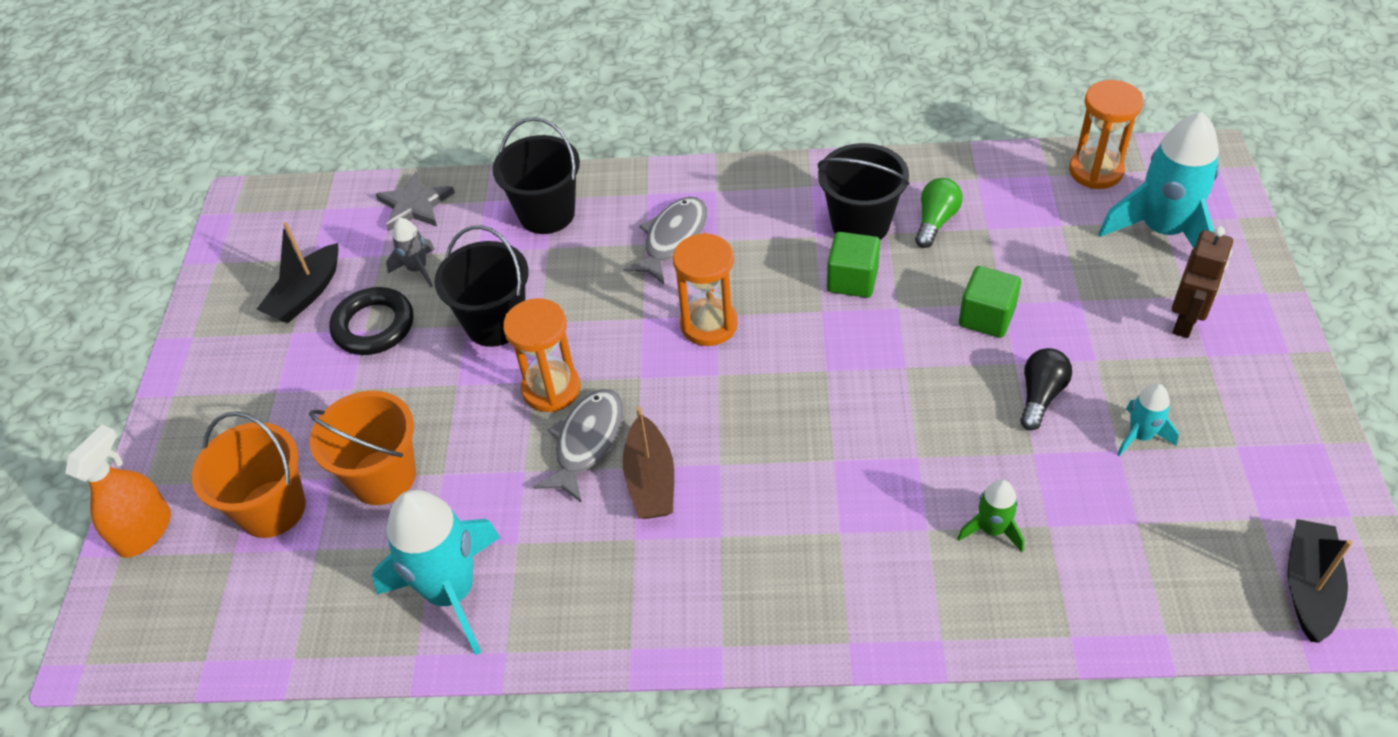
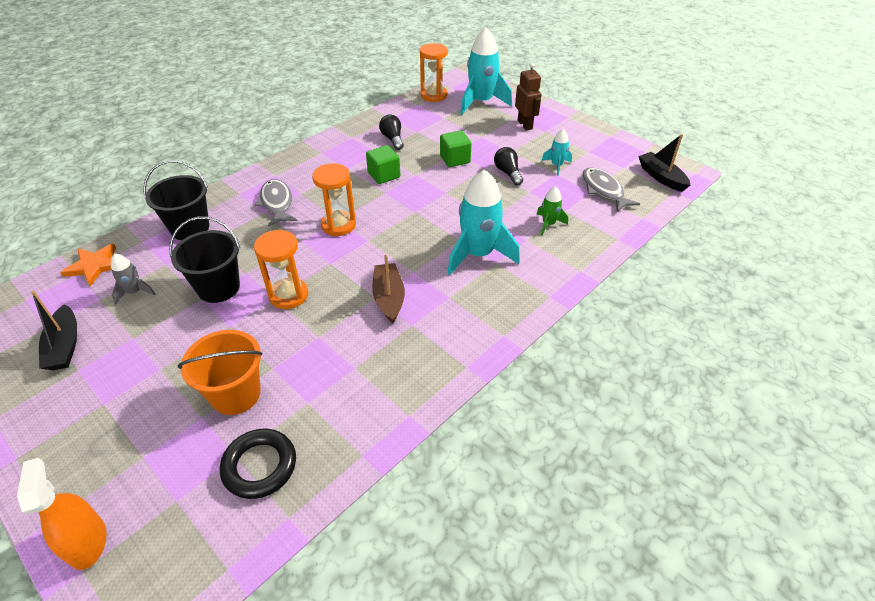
camera: 50 degrees left, 5 degrees down
(272, 509) = (177, 460): orange bucket -> none
(374, 326) = (137, 333): black ring -> black ring (260, 466)
(415, 205) = (94, 266): grey star -> orange star
(451, 592) = (346, 414): turquoise rocket -> turquoise rocket (478, 254)
(587, 442) = (337, 304): grey fish -> grey fish (603, 190)
(650, 480) = (389, 298): brown boat -> brown boat turned 135 degrees counterclockwise
(860, 224) = (361, 155): black bucket -> none
(935, 221) = (392, 139): green light bulb -> black light bulb

